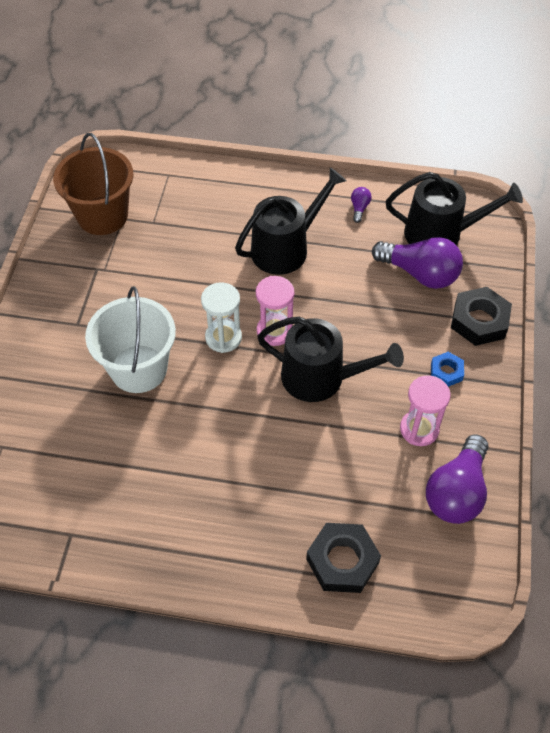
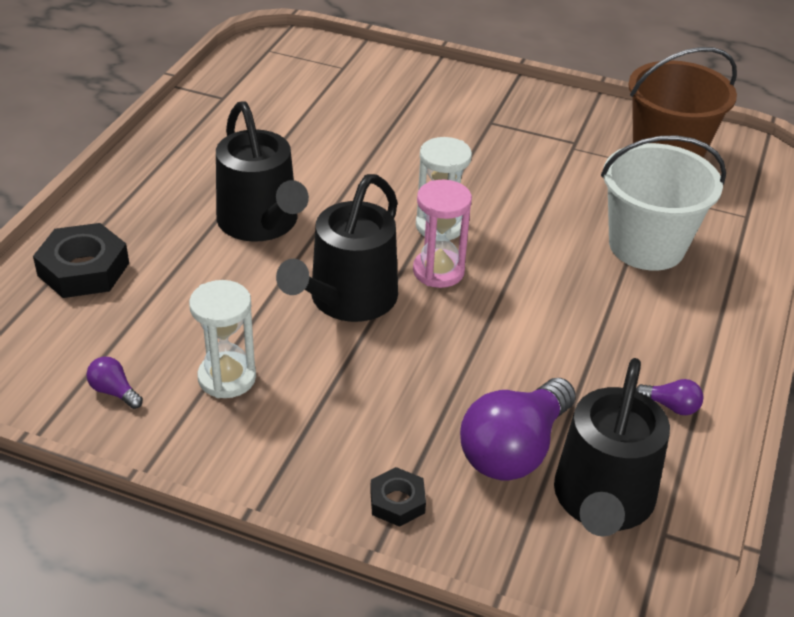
camera: 100 degrees right, 15 degrees down
(138, 369) = (412, 157): white bucket -> white bucket (646, 246)
(285, 248) = (590, 306): black watering can -> black watering can (261, 223)
(419, 429) = (227, 378): pink hourglass -> white hourglass
(446, 372) = (311, 432): blue nut -> none
(456, 492) = (114, 391): purple light bulb -> purple light bulb, size x0.43
(479, 321) = (397, 501): black nut -> black nut, size x0.56

